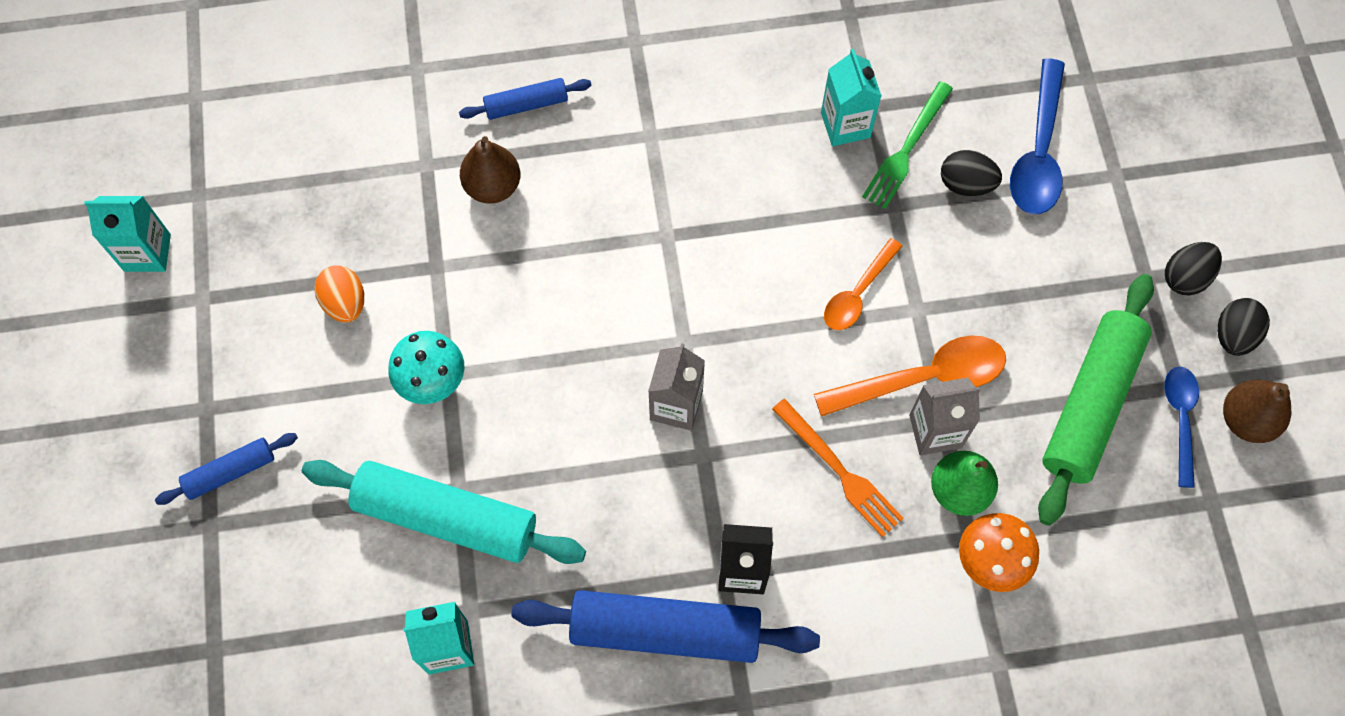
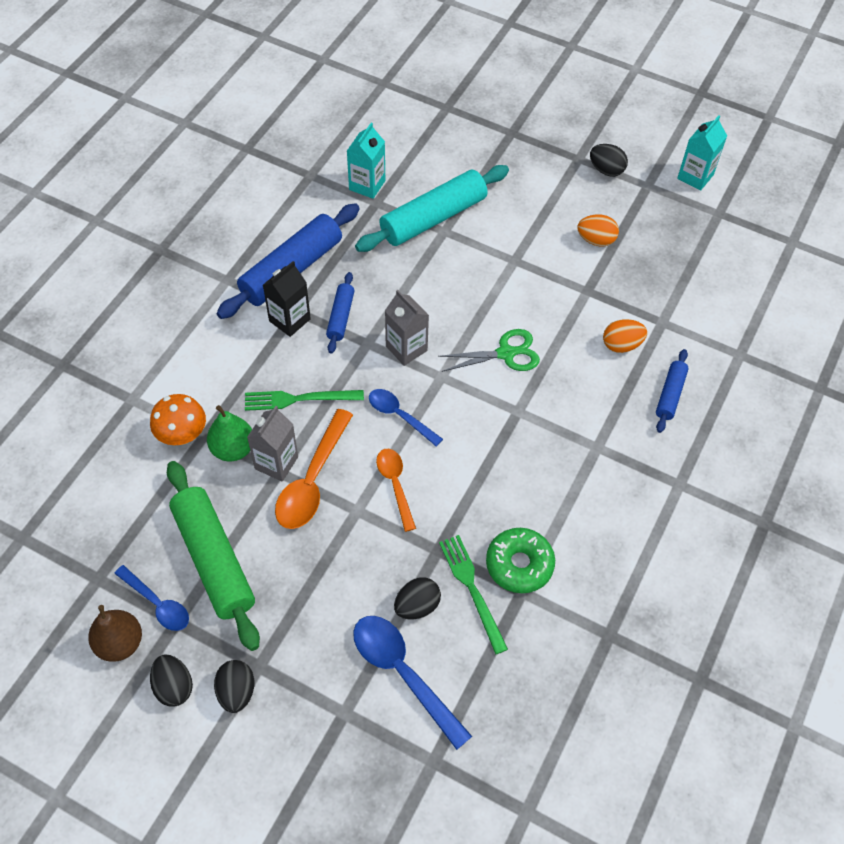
camera: 125 degrees right, 10 degrees down
(206, 362) = (606, 170): none -> black egg
(230, 472) = (533, 151): blue rolling pin -> blue rolling pin (340, 317)
(432, 381) = (516, 252): turquoise mushroom -> none
(493, 186) = (621, 345): brown pear -> orange egg
(599, 295) = (505, 353): none -> green scissors
(771, 348) = (399, 416): none -> blue spoon
(839, 471) = (299, 399): orange fork -> green fork
(845, 125) = (519, 564): turquoise carton -> green donut

